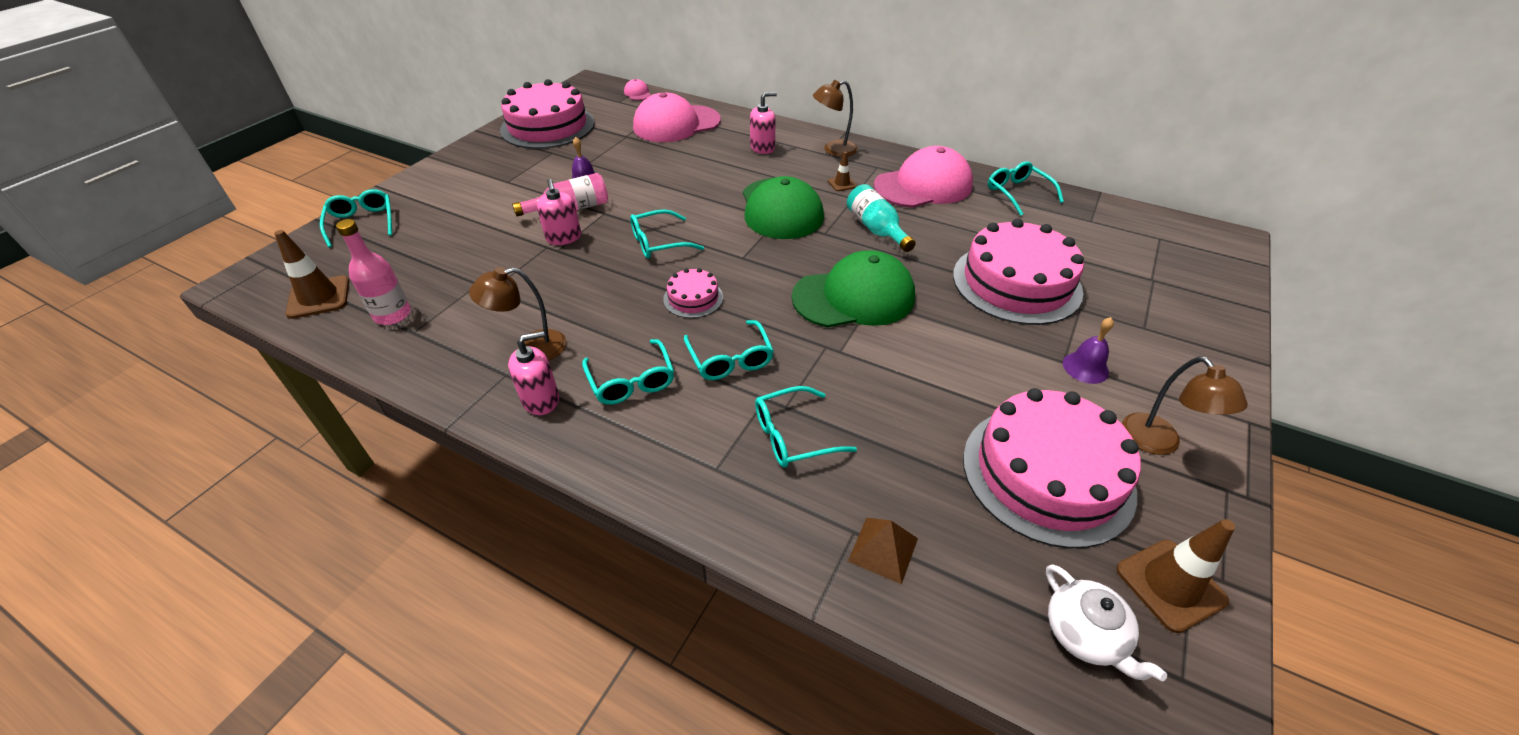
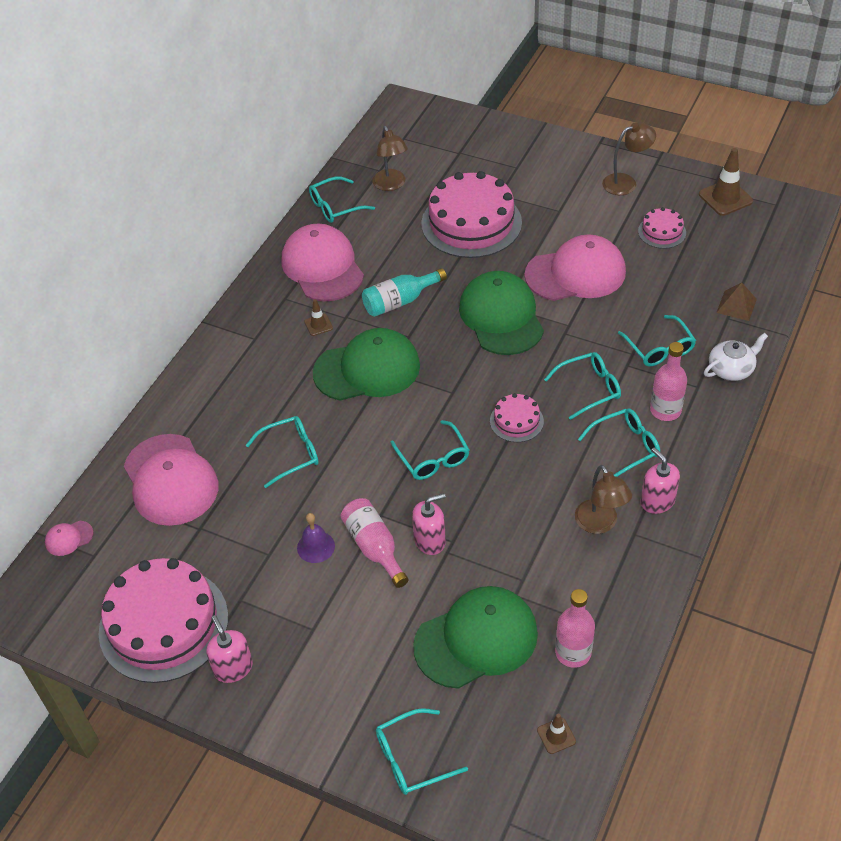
camera: 90 degrees left, 5 degrees up
(319, 297) = (556, 736): brown traffic cone -> brown traffic cone, size x0.54
(446, 258) = (476, 639): none -> green cap
(680, 427) = (665, 410): none -> pink bottle
(687, 171) = (291, 454): none -> turquoise glasses
(762, 148) = (239, 392): pink soap dispenser -> pink soap dispenser (233, 668)
(833, 150) = (246, 332): brown lamp -> brown lamp (391, 185)
(937, 366) = (575, 273): none -> pink cap
(1047, 473) = (662, 232): pink cake -> pink cake, size x0.47
(1085, 367) = (563, 201): purple bell -> none
(1085, 634) = (763, 232): white teapot -> white teapot (731, 369)

